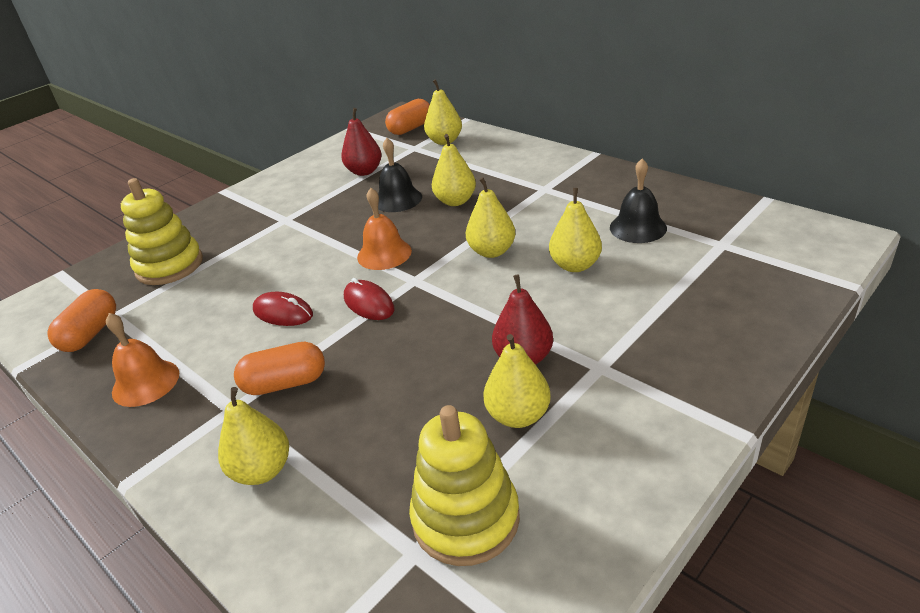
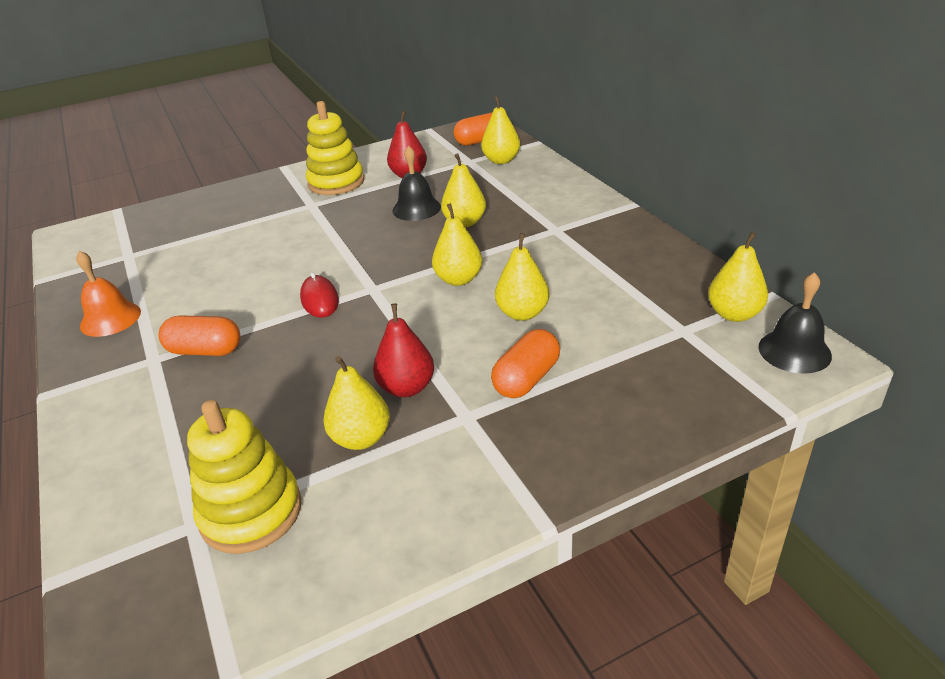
camera: 20 degrees right, 0 degrees up
(90, 334) = (102, 267): orange capsule -> orange capsule (526, 379)
(169, 266) = (196, 224): yellow stacking toy -> yellow stacking toy (336, 182)
(262, 470) = (137, 418): yellow pear -> yellow pear (734, 314)
(283, 313) = (248, 289): red mouse -> none
(384, 254) = (366, 257): orange bell -> none
(638, 227) = (613, 291): black bell -> black bell (794, 351)

